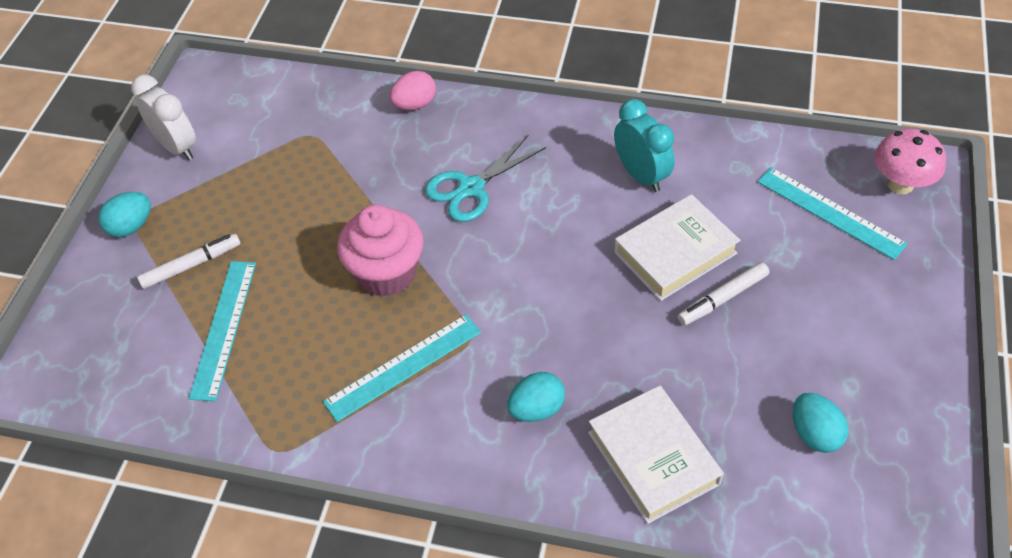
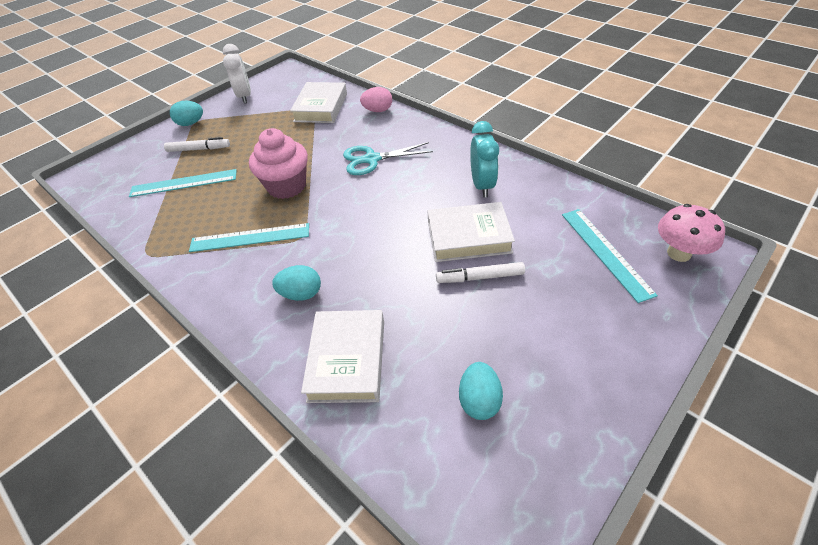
camera: 30 degrees right, 5 degrees down
(224, 328) = (184, 183): turquoise ruler -> turquoise ruler turned 45 degrees clockwise
(323, 127) = (321, 107): none -> white book

